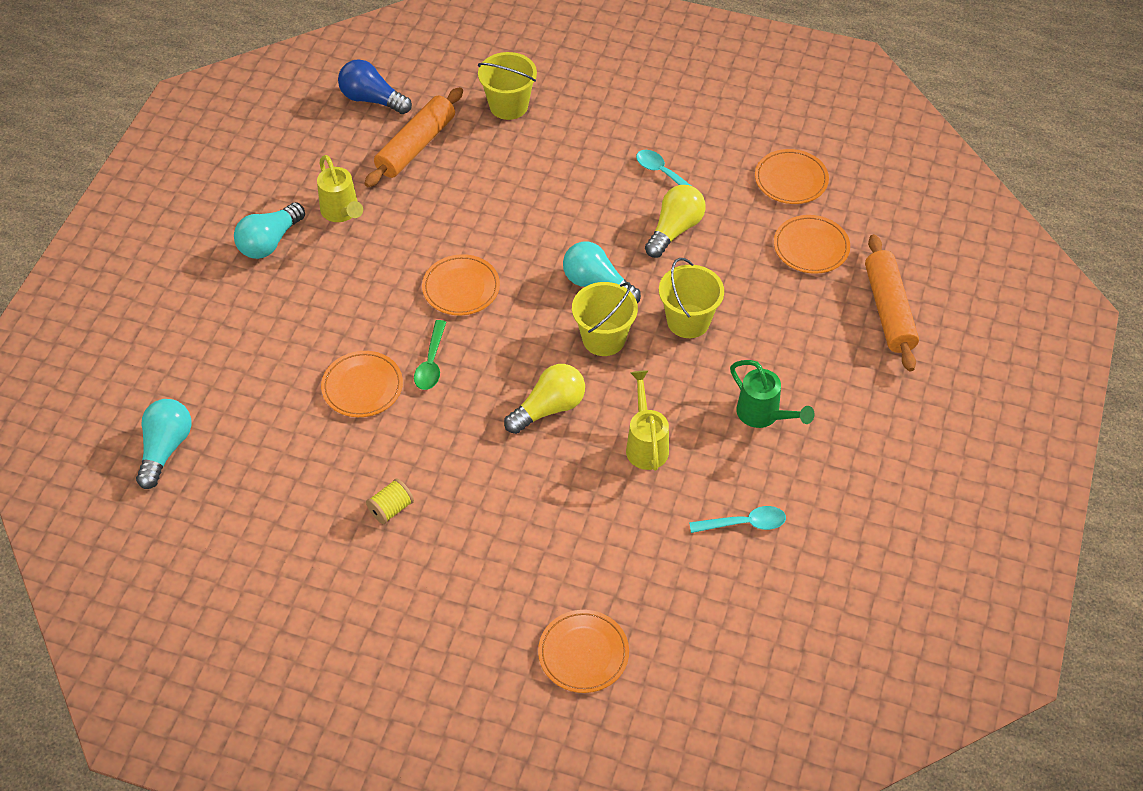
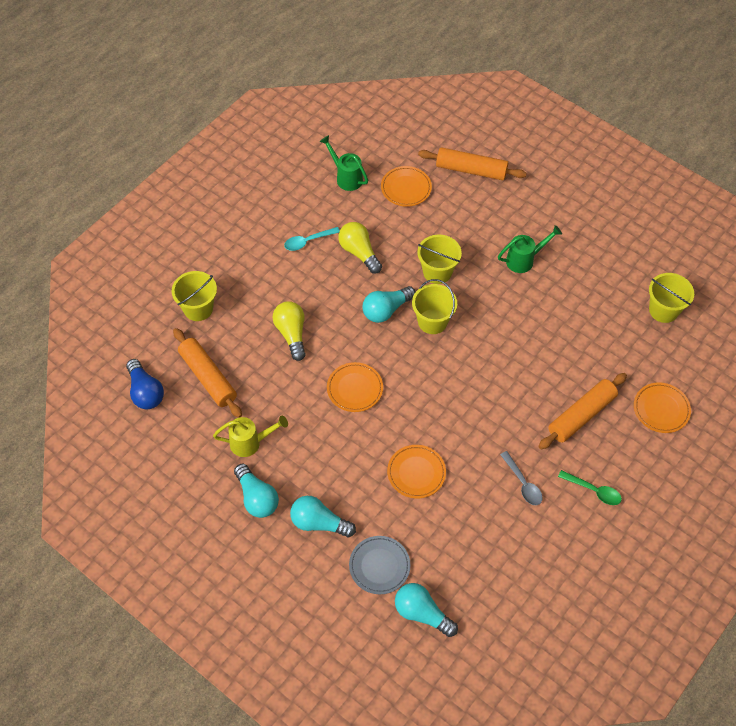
camera: 70 degrees left, 5 degrees up
(217, 387) = (379, 566): none -> grey plate
(256, 310) = (319, 523): none -> turquoise light bulb
(372, 99) = (145, 392): blue light bulb -> blue light bulb turned 75 degrees counterclockwise
(391, 509) = (522, 483): yellow spool -> grey spoon
(431, 362) = (412, 425): green spoon -> green spoon (593, 490)
(528, 552) = (581, 415): none -> orange rolling pin
(549, 408) = (476, 369): yellow light bulb -> yellow light bulb (291, 334)
(646, 444) = (523, 327): yellow watering can -> none
(744, 523) = (598, 298): turquoise spoon -> none
(766, 617) = (663, 310): none -> yellow bucket
(791, 180) = (346, 177): orange plate -> green watering can

